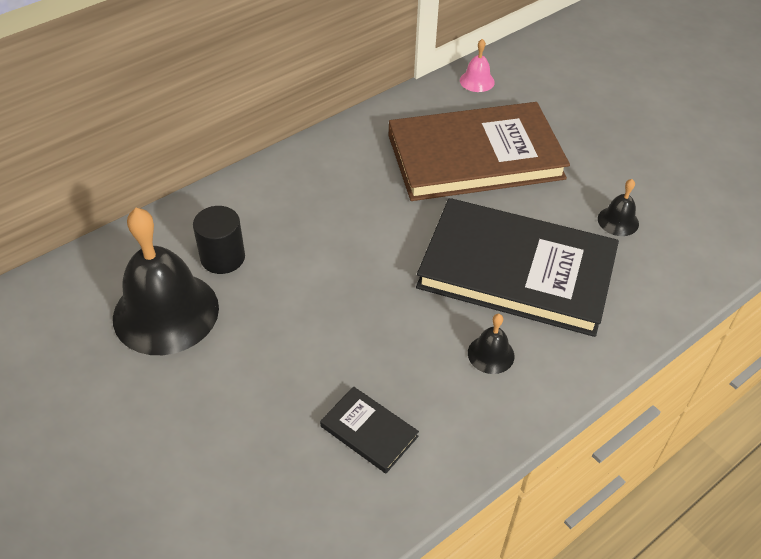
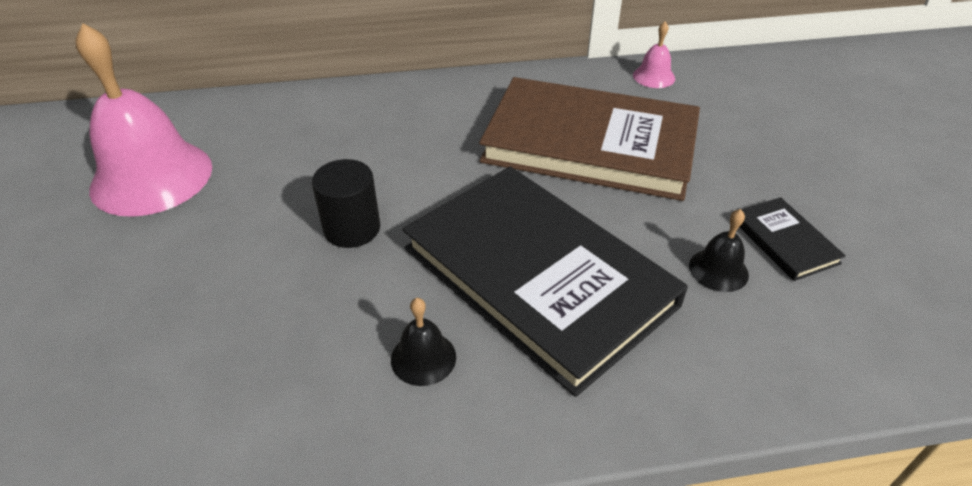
camera: 30 degrees right, 5 degrees down
(166, 312) = (152, 177): black bell -> pink bell
(223, 257) = (249, 149): black cylinder -> black cylinder (352, 228)
(369, 431) = (207, 380): black book -> black book (784, 241)

